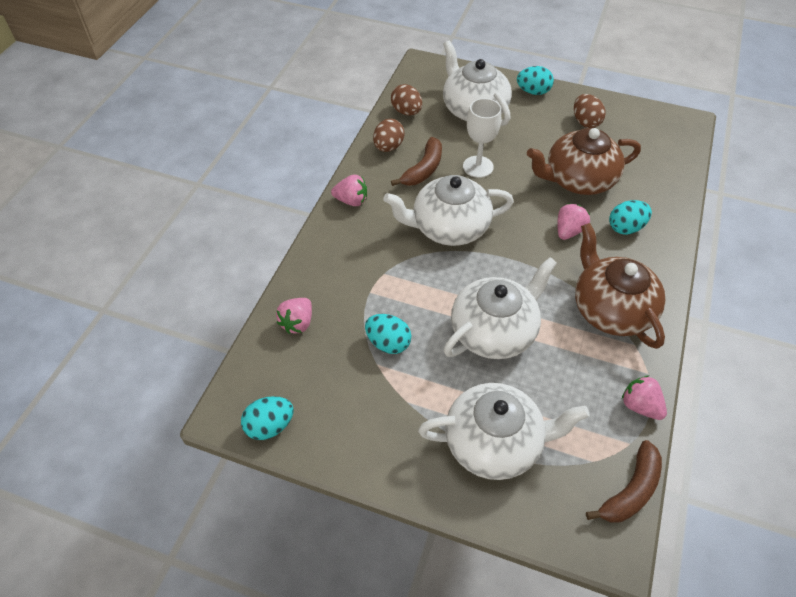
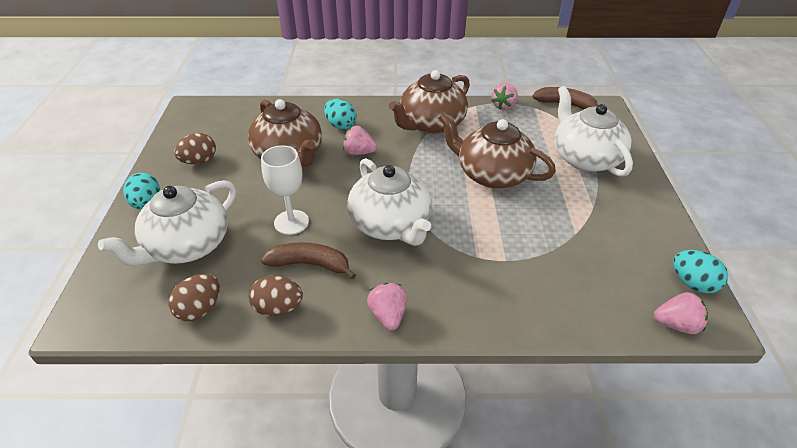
camera: 110 degrees left, 10 degrees down
(297, 323) = (580, 303): pink strawberry -> pink strawberry (676, 324)
(388, 343) = (550, 231): turquoise egg -> none
(494, 331) = (492, 174): white teapot -> brown teapot

